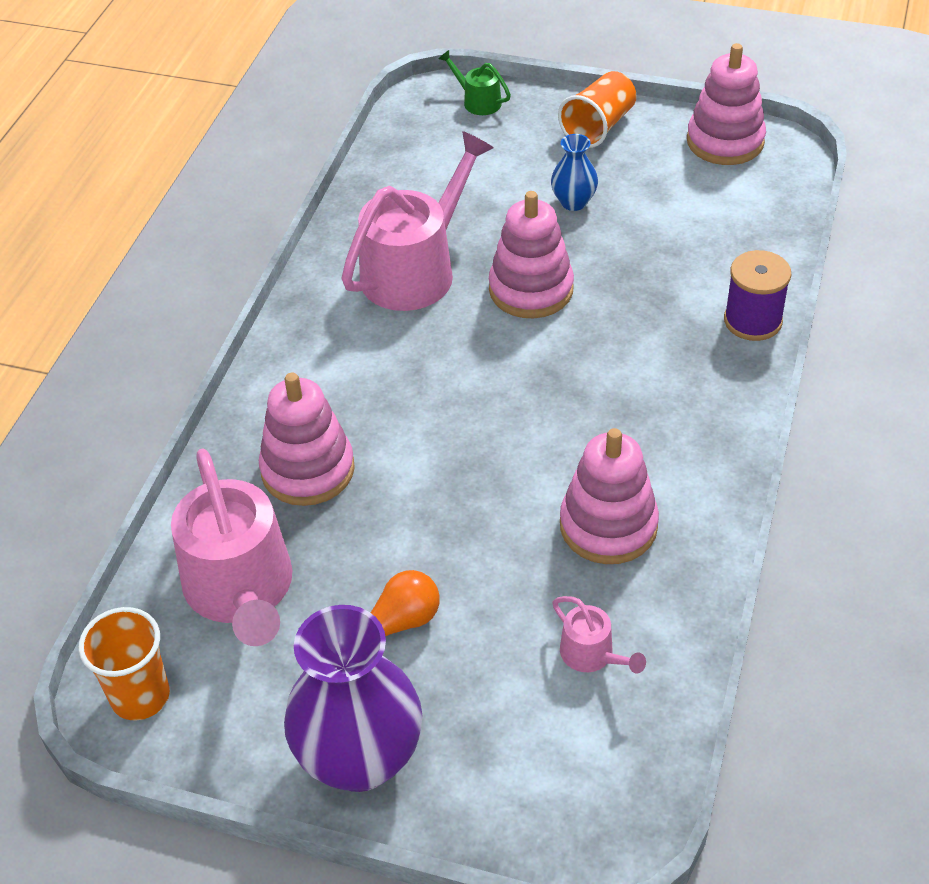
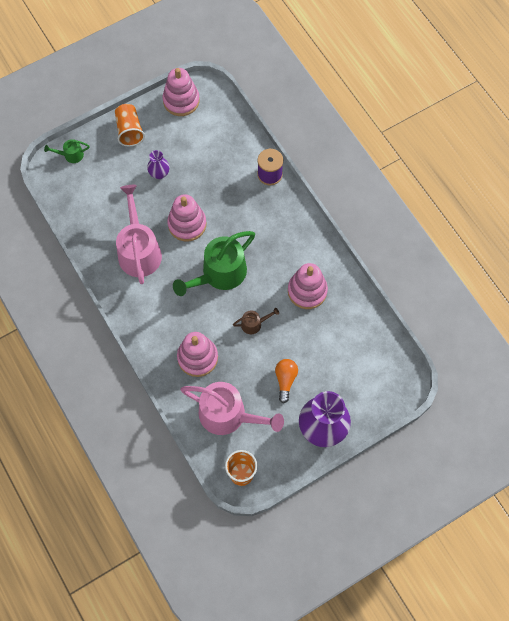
camera: 50 degrees left, 20 degrees up
(456, 498) = (254, 324): none -> brown watering can
(494, 388) = (219, 274): none -> green watering can
(573, 202) = (159, 173): blue vase -> purple vase
(591, 655) = (347, 337): pink watering can -> none

